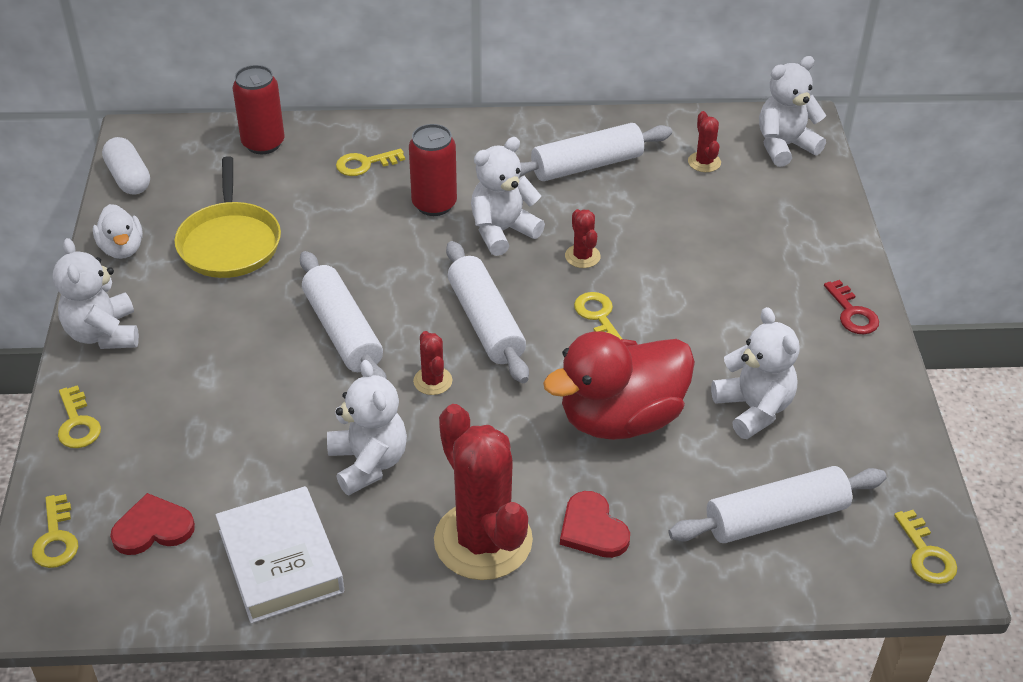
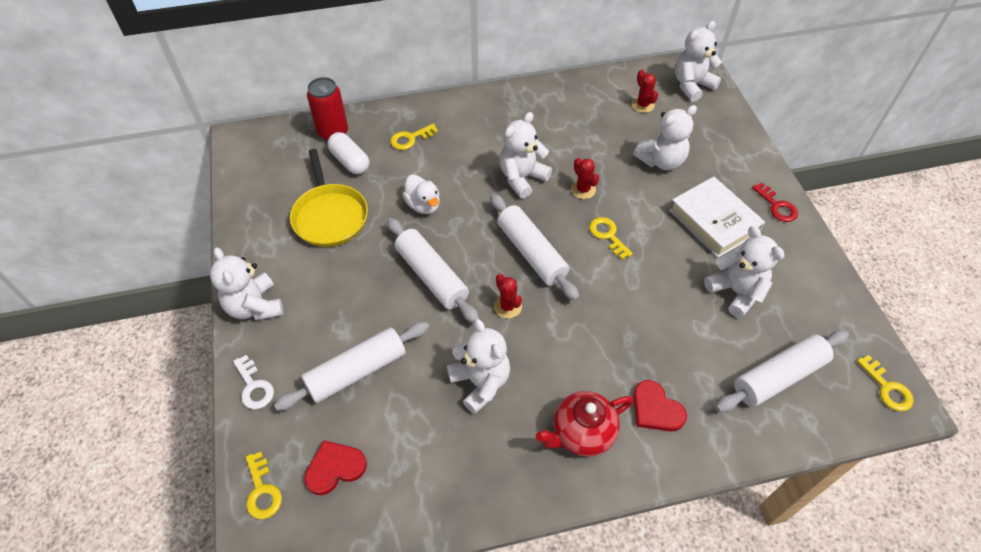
camera: 10 degrees left, 10 degrees up
(77, 423) = (254, 387): yellow key -> white key
(122, 249) = (251, 233): white duck -> white duck (423, 205)
(128, 178) = (241, 174): white capsule -> white capsule (350, 161)
(280, 561) = (439, 479): white book -> white book (713, 221)
(434, 204) = (468, 164): red can -> none
(483, 540) = (581, 433): red cactus -> red teapot
(587, 165) = (565, 118): white rolling pin -> white rolling pin (357, 371)
(620, 418) = (648, 315): red duck -> none
(706, 235) = (661, 161): none -> white teddy bear

